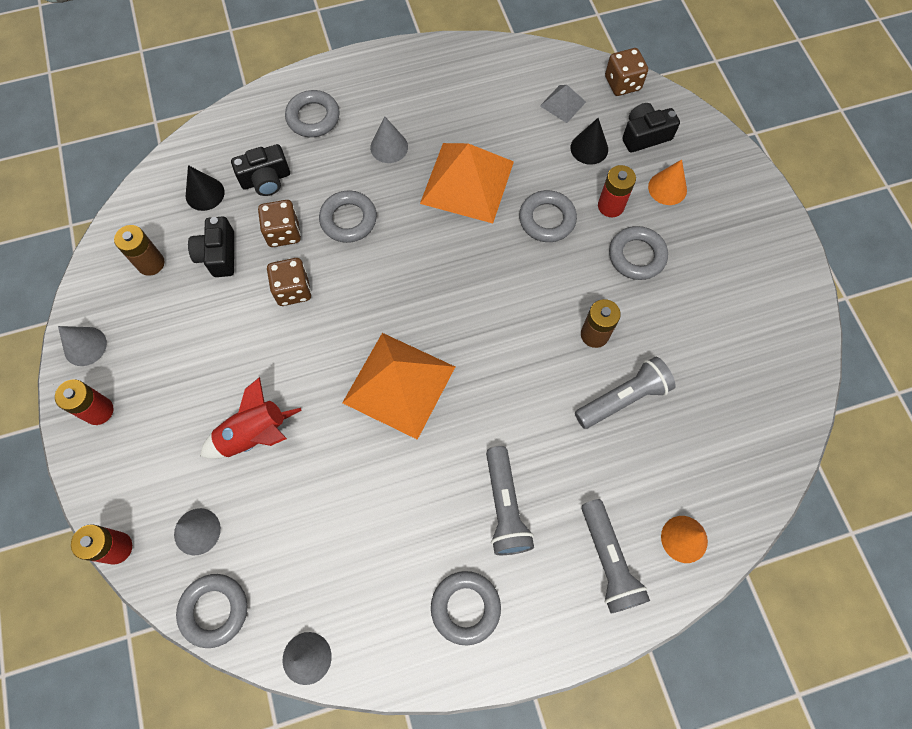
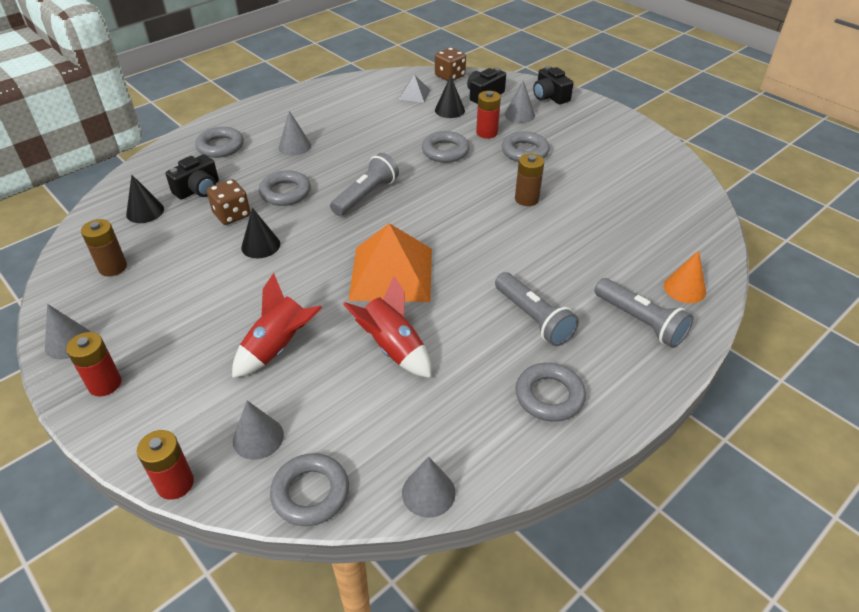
camera: 25 degrees left, 25 degrees down
(218, 255) = (178, 244): black camera -> black camera (550, 96)
(293, 290) = (260, 245): brown dice -> black cone
(354, 483) = (393, 348): none -> red rocket
(467, 182) = (370, 148): orange pyramid -> none
(623, 398) = (575, 226): grey flashlight -> grey flashlight (366, 195)
(667, 188) = (519, 114): orange cone -> grey cone

